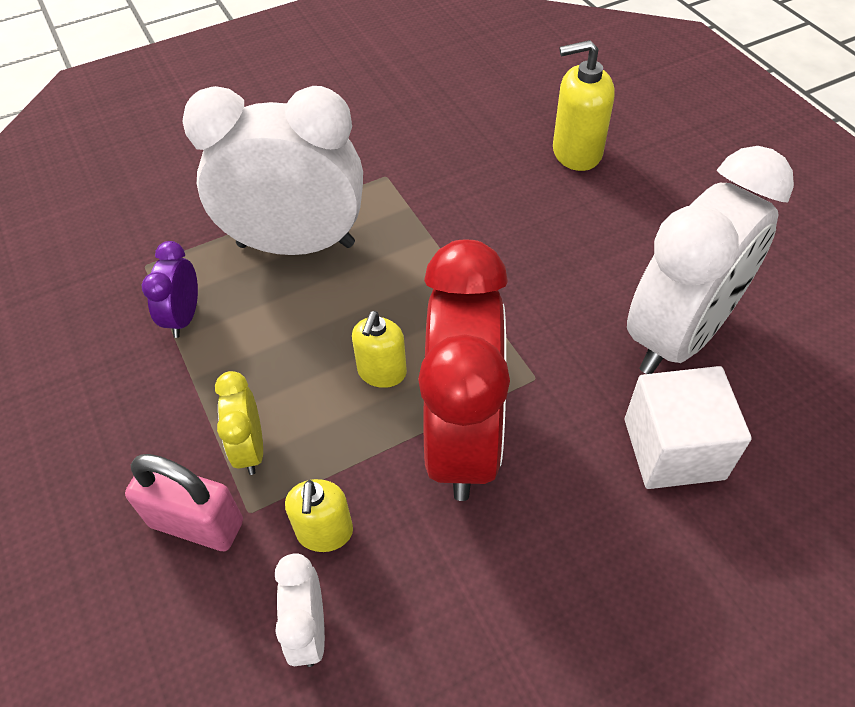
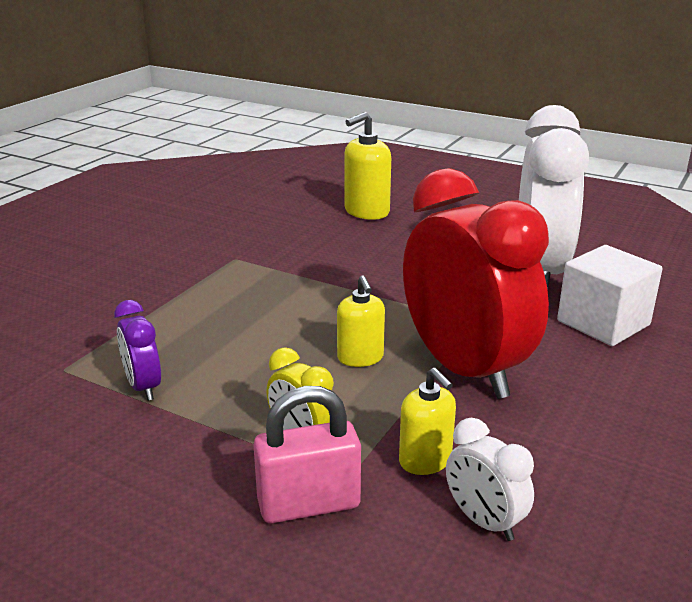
camera: 35 degrees left, 25 degrees down
(296, 245) = (201, 314): white clock -> none

